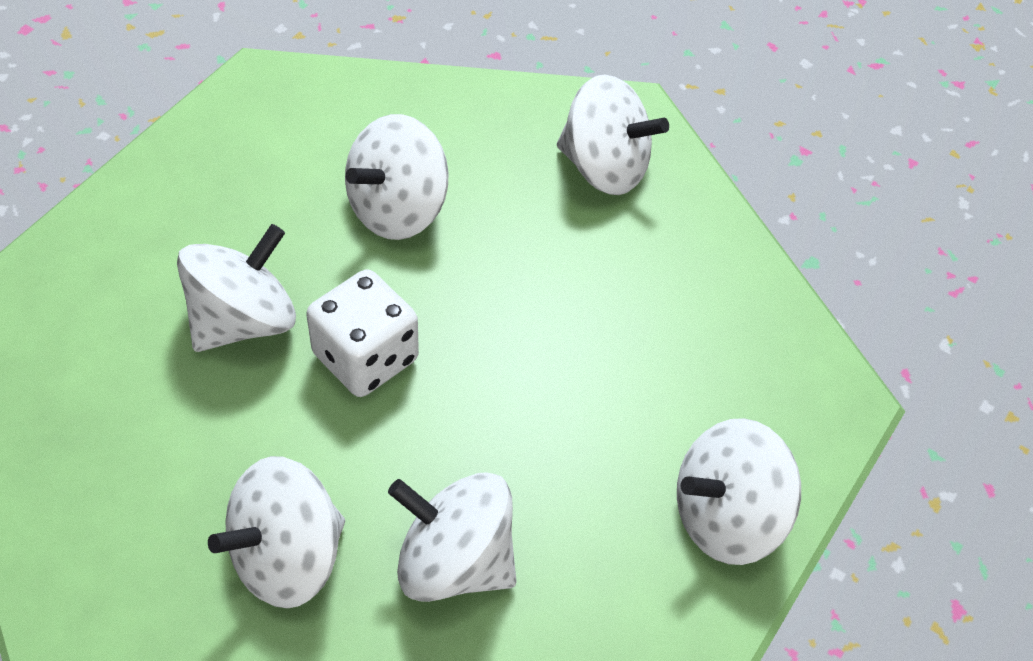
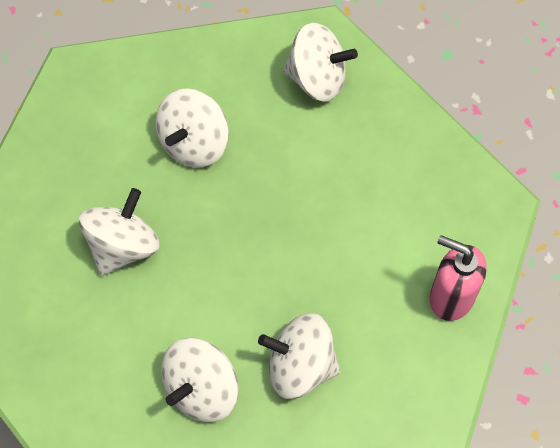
camera: 10 degrees left, 10 degrees up
(365, 357) = (207, 251): white dice -> none
(727, 517) = (450, 297): white spinning top -> pink soap dispenser

